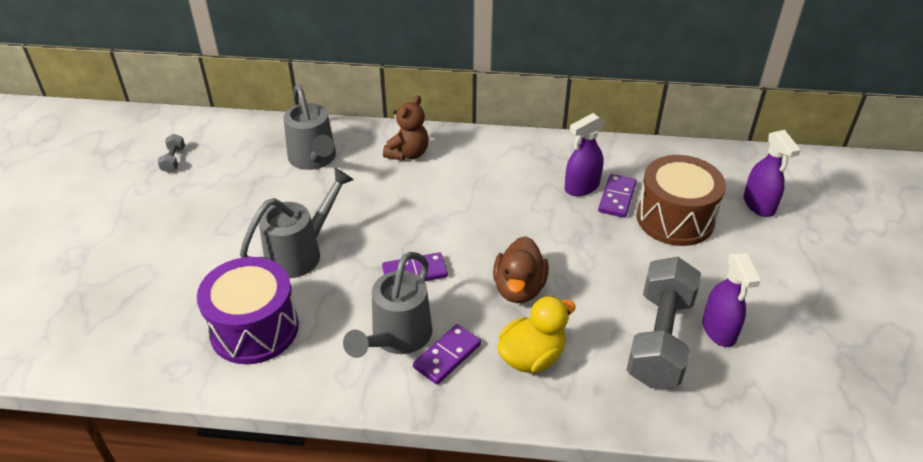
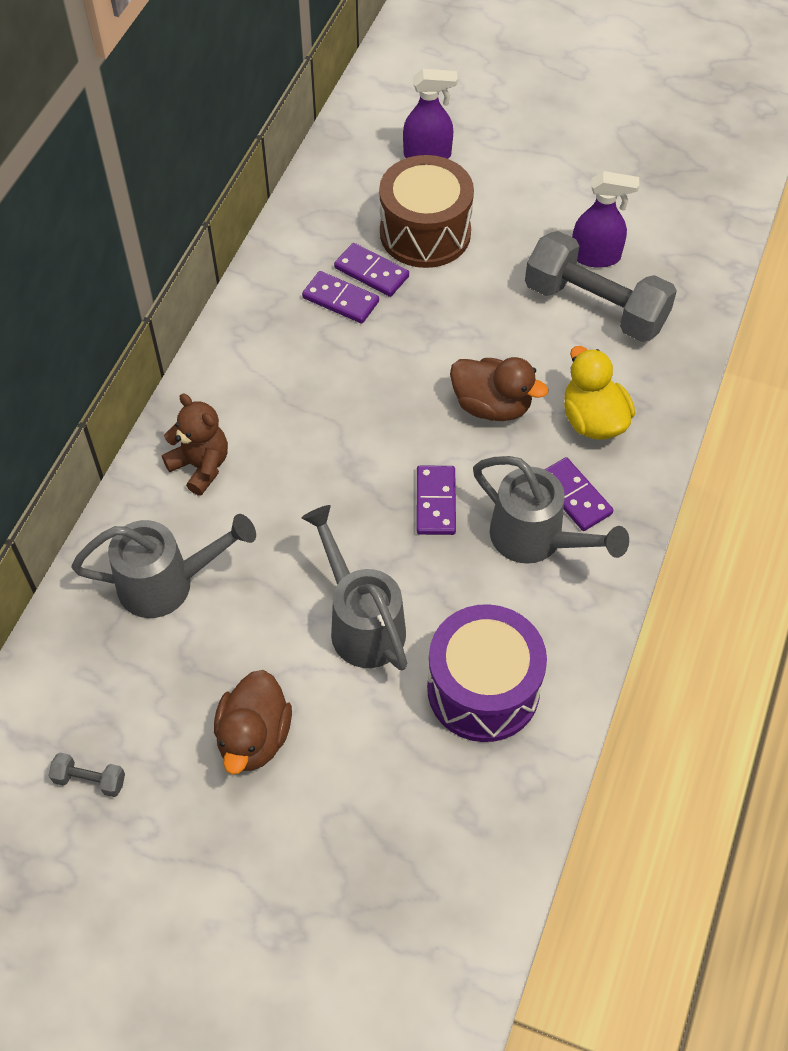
camera: 75 degrees left, 15 degrees up
(206, 220) = (254, 737): none -> brown duck
(581, 187) = (340, 300): purple spray bottle -> purple domino

